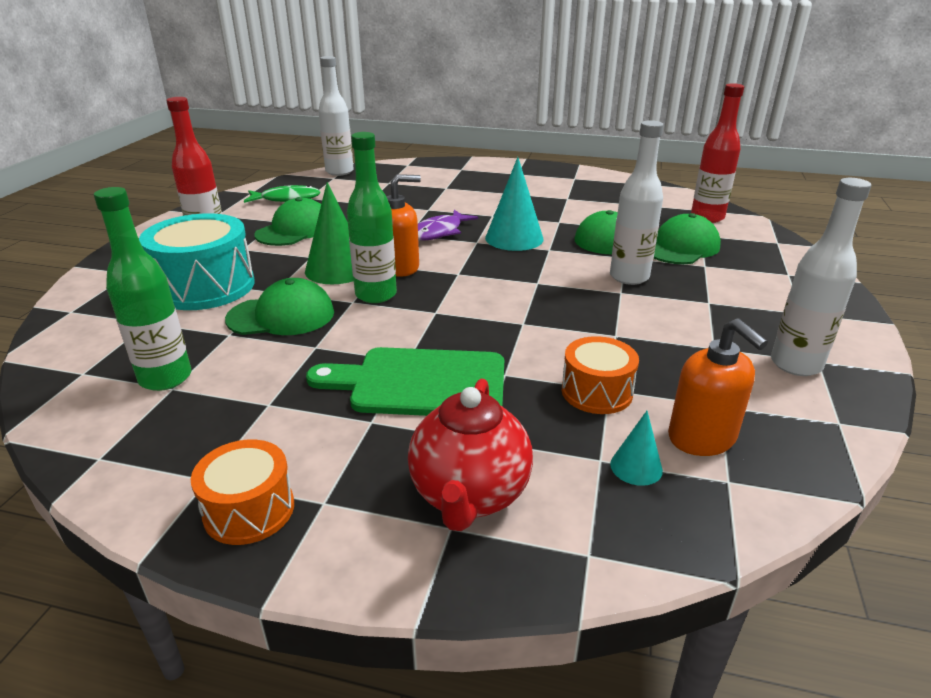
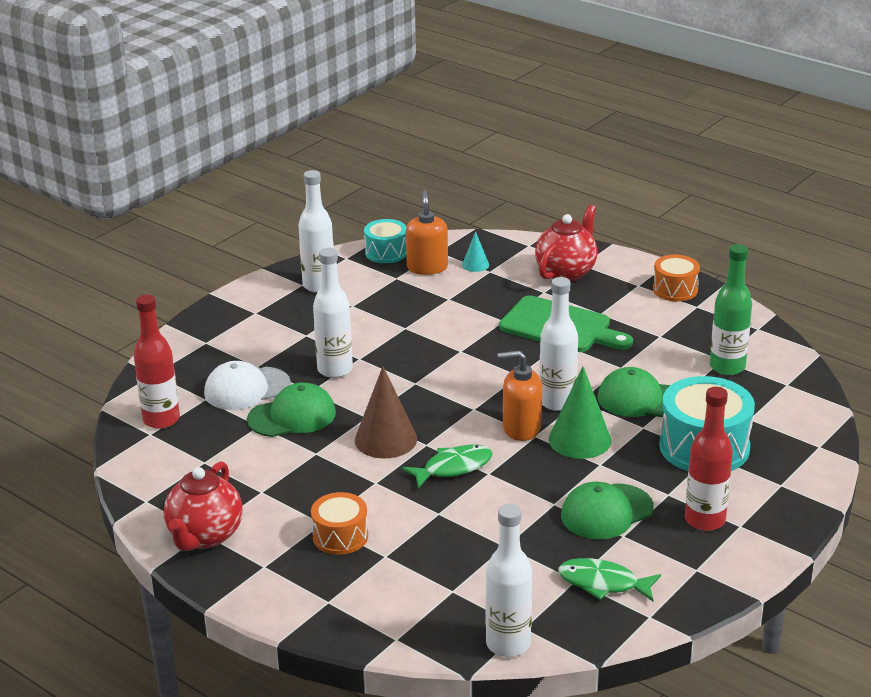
camera: 155 degrees left, 0 degrees up
(376, 295) = (557, 402): green bottle -> white bottle
(439, 232) = (453, 468): purple fish -> green fish
(514, 238) = (385, 439): turquoise cone -> brown cone
(570, 177) = (205, 536): none -> red teapot
(596, 392) = (457, 298): orange drum -> orange drum (340, 536)
(681, 247) = (246, 389): green cap -> white cap
(801, 452) = (386, 252): none -> turquoise drum

